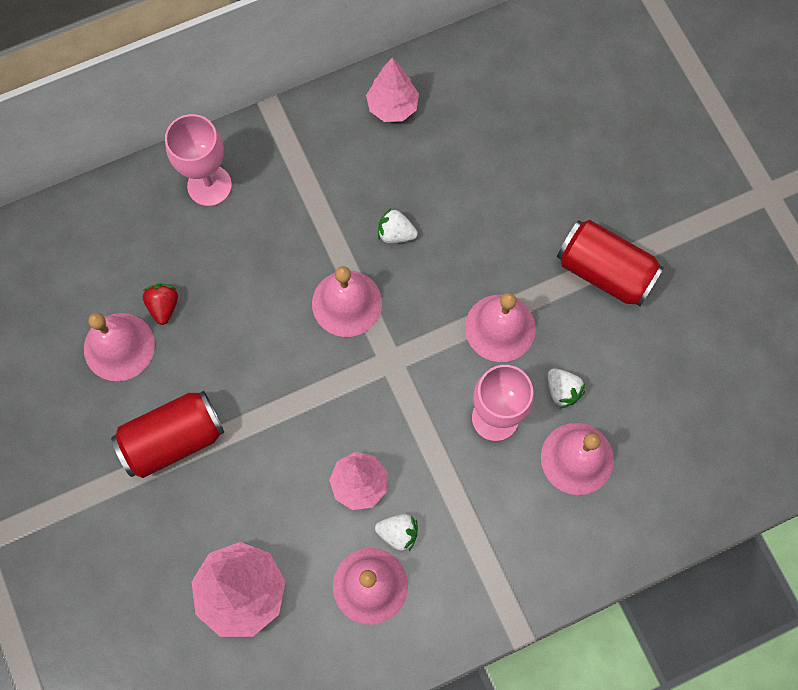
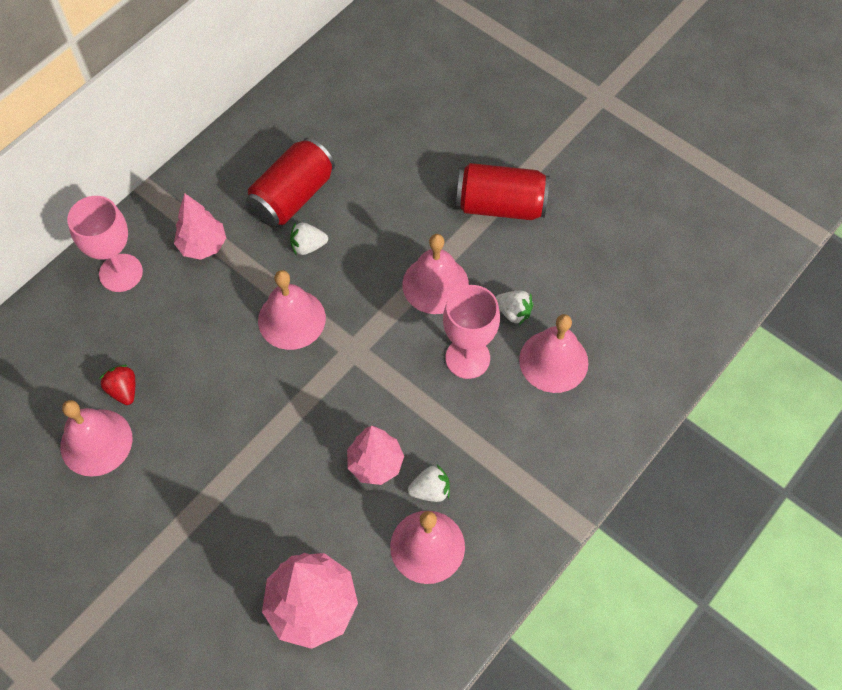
camera: 25 degrees left, 10 degrees down
(173, 439) = (185, 501): red can -> red can (293, 196)
(392, 107) = (256, 148): pink tree -> pink tree (203, 246)

